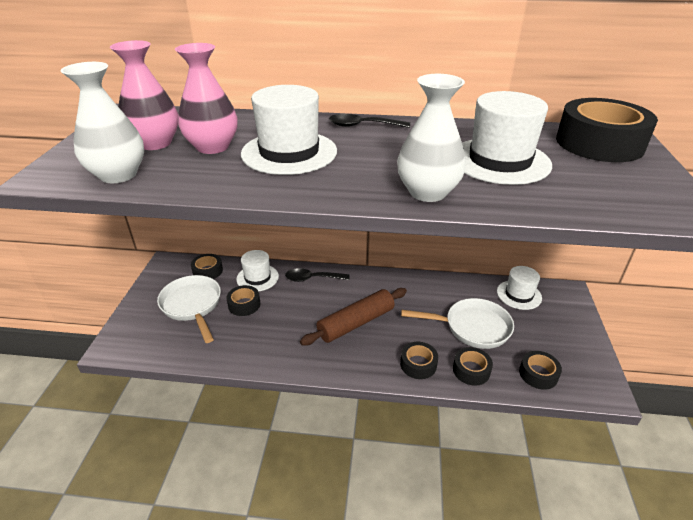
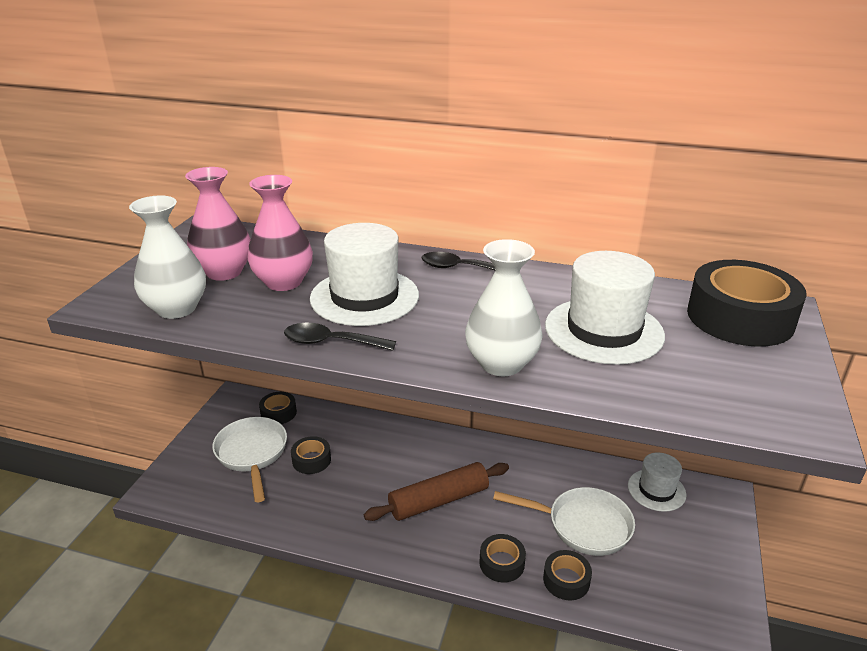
camera: 10 degrees right, 5 degrees down
(257, 278) = (334, 428): white hat -> none
(312, 278) = (400, 437): black spoon -> black spoon (331, 342)
(538, 374) = (651, 597): black tape -> none

